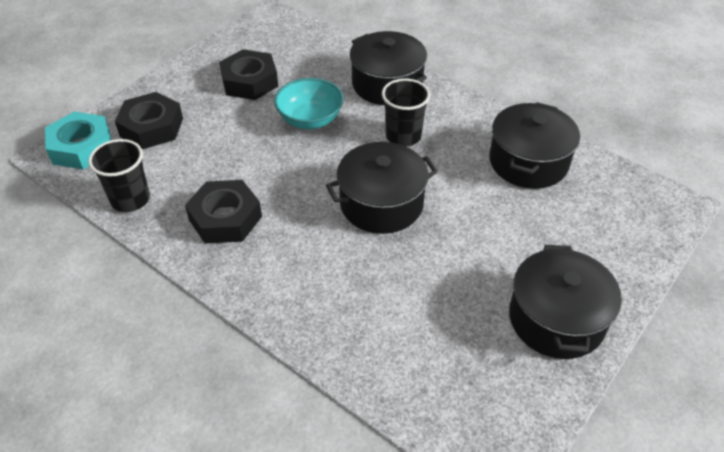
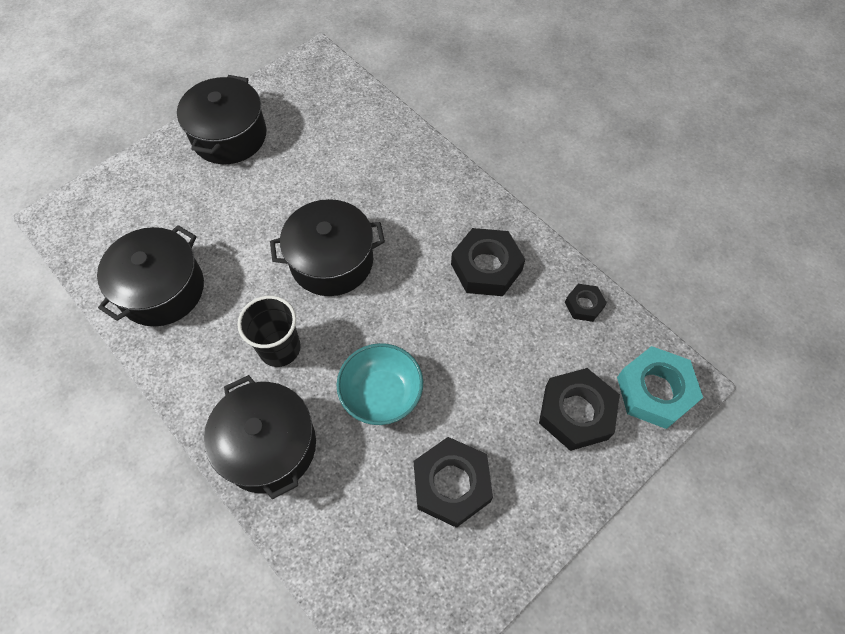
camera: 170 degrees left, 15 degrees up
(130, 199) = (584, 305): black cup -> black nut

